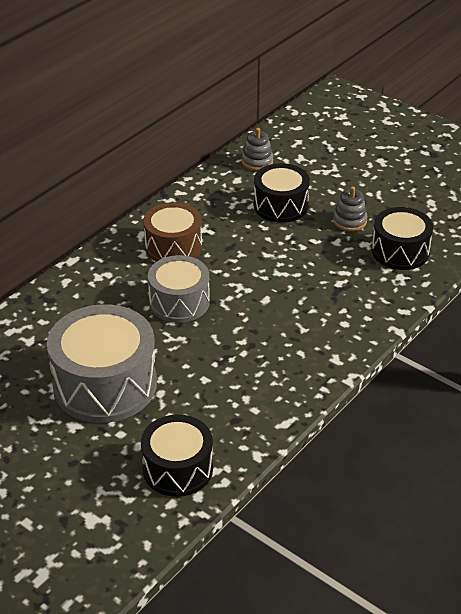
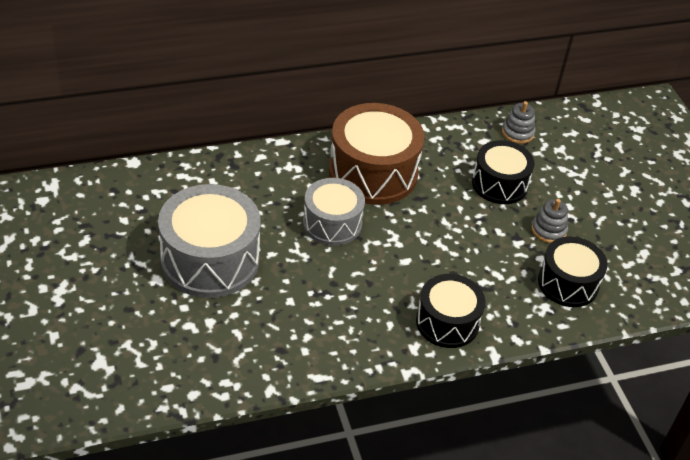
camera: 30 degrees right, 5 degrees up
(173, 246) = (373, 172): brown drum -> brown drum, size x1.58
(178, 469) = (199, 362): black drum -> black drum (447, 322)

